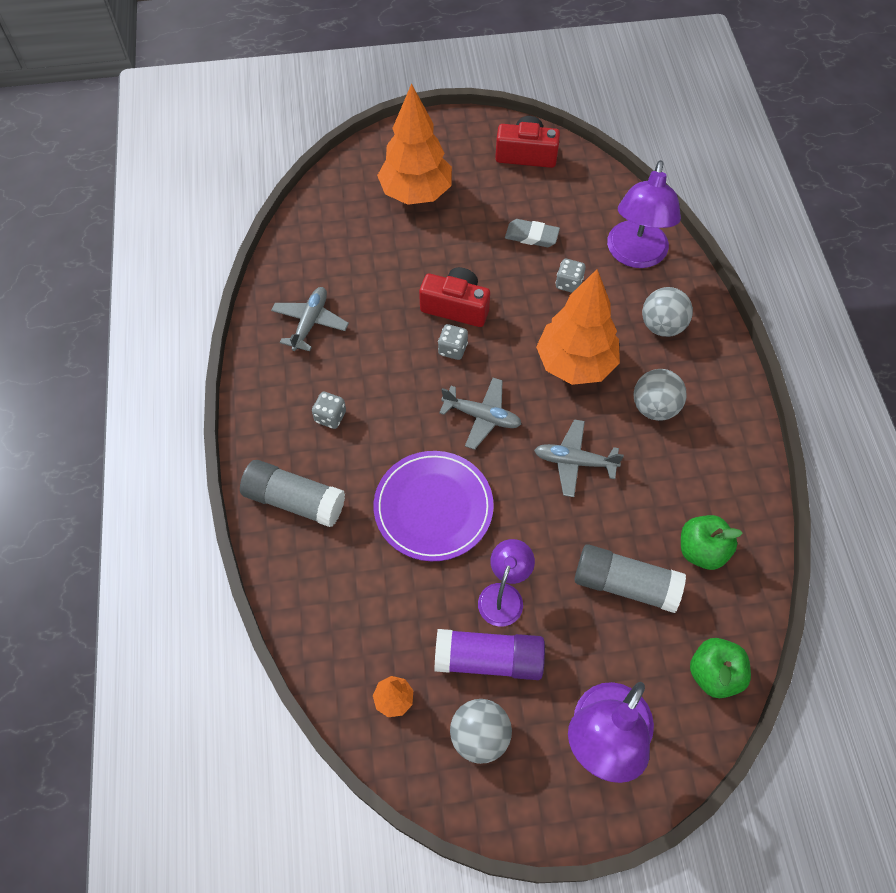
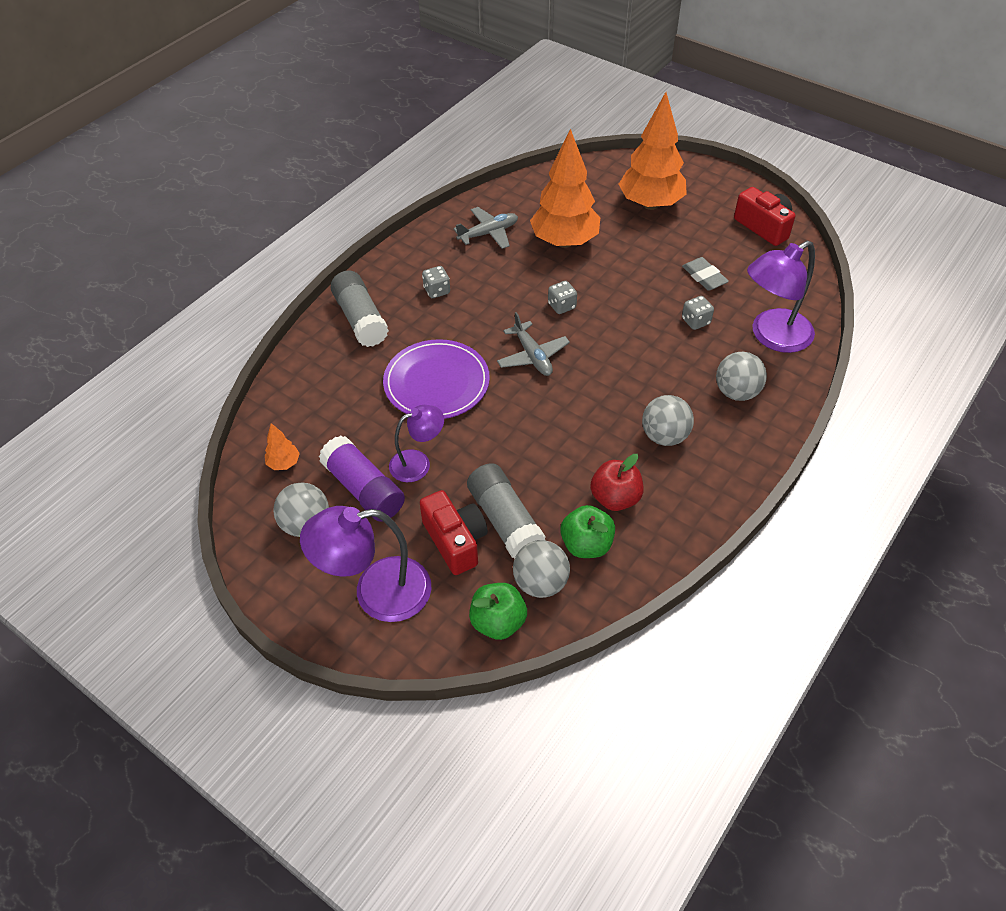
camera: 45 degrees right, 10 degrees down
(456, 307) = (595, 284): red camera -> red camera (455, 541)
(574, 462) = (562, 425): grey plane -> none
(575, 364) = (638, 371): orange tree -> orange tree (564, 241)
(678, 492) = (615, 498): none -> red apple
(706, 612) = (540, 583): none -> grey ball

